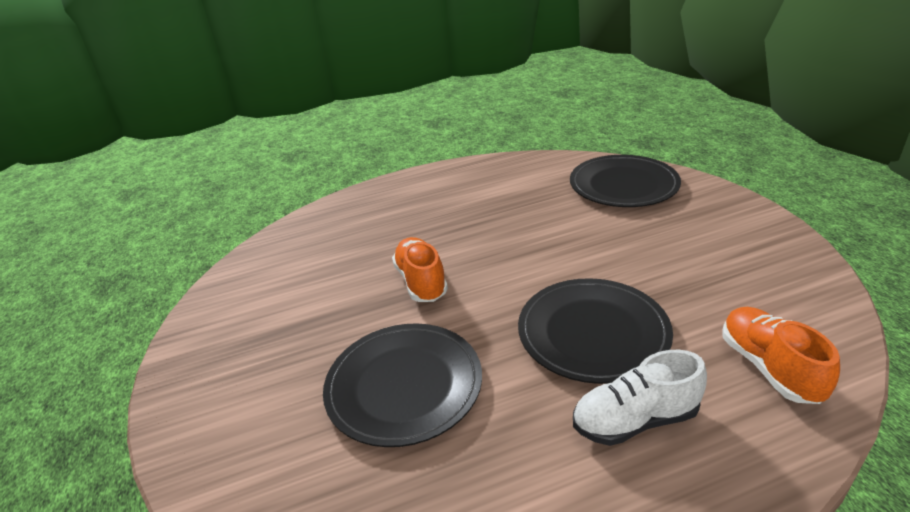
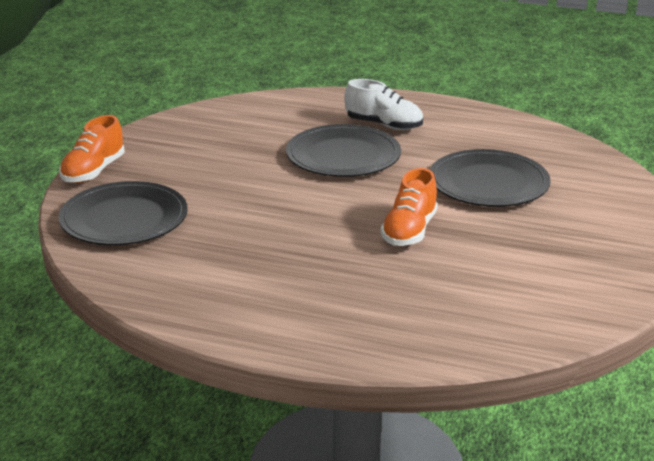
camera: 145 degrees left, 5 degrees down
(769, 367) = (287, 111): orange shoe -> orange shoe (93, 171)

